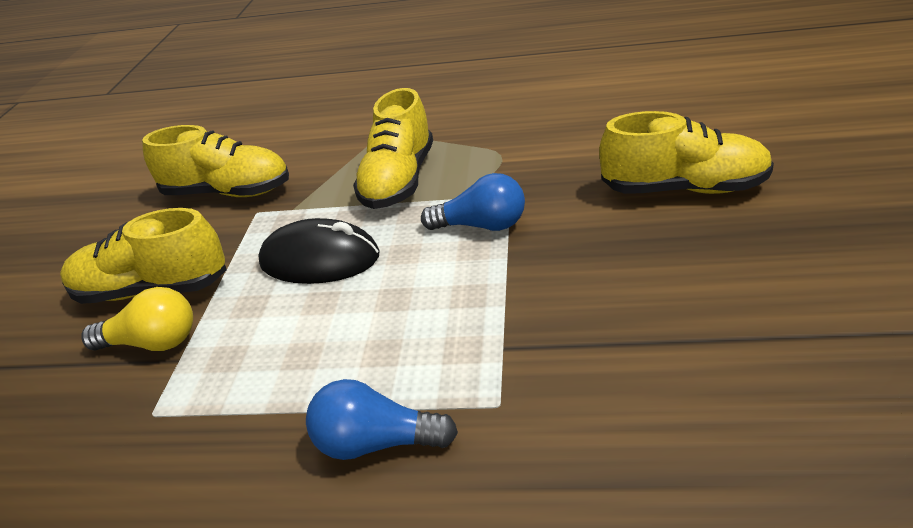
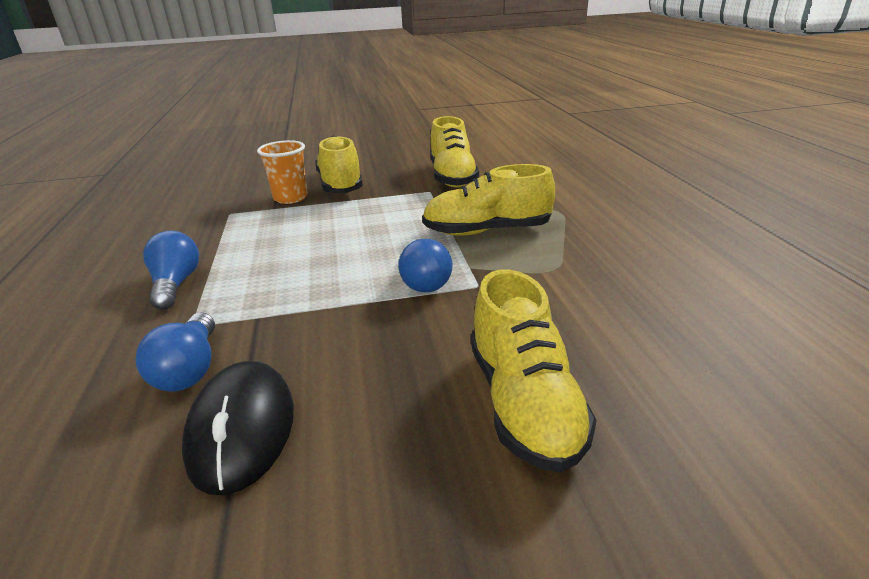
camera: 70 degrees right, 5 degrees down
(152, 343) = (290, 198): yellow light bulb -> orange cup
(320, 260) = (372, 225): black mouse -> black mouse (242, 429)
(593, 392) = (190, 369): none -> blue light bulb

